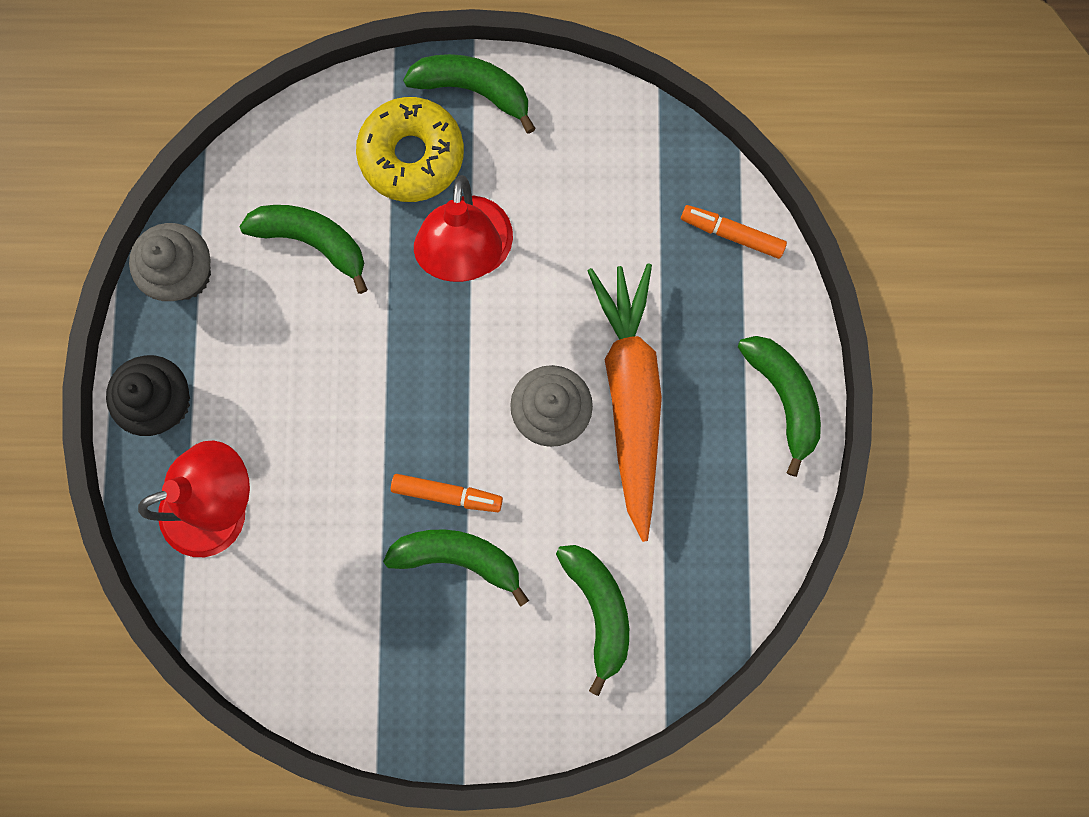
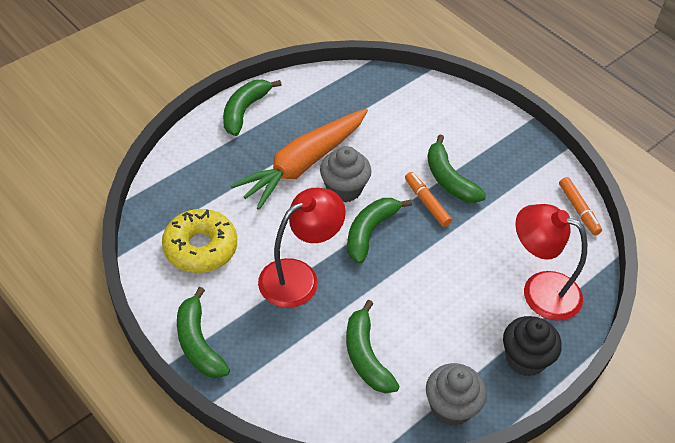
camera: 135 degrees left, 30 degrees down
(412, 155) = (268, 345): yellow donut -> yellow donut (200, 248)
(598, 609) = (411, 117): green banana -> green banana (370, 232)
(732, 234) = (178, 175): orange marker -> orange marker (578, 209)

